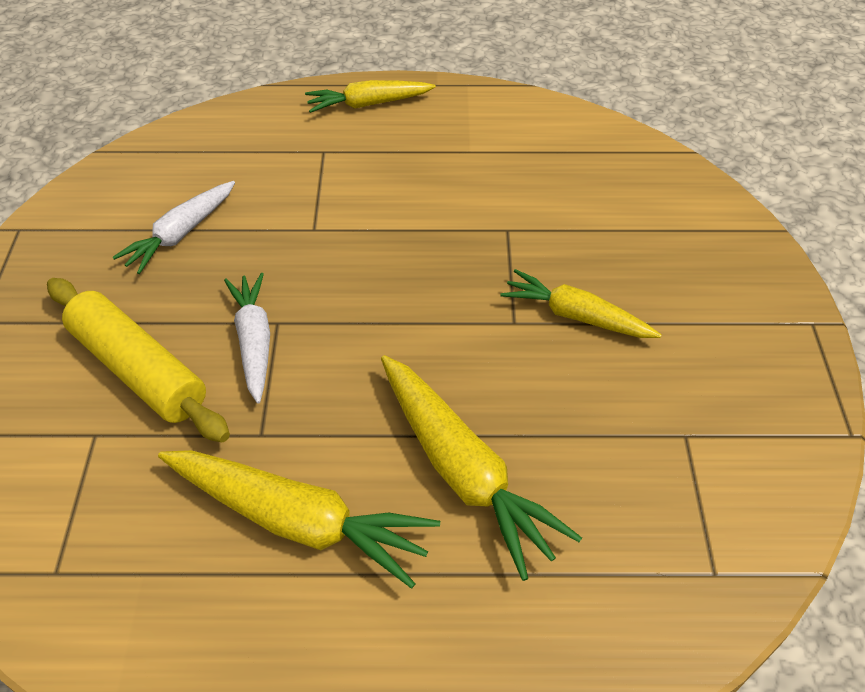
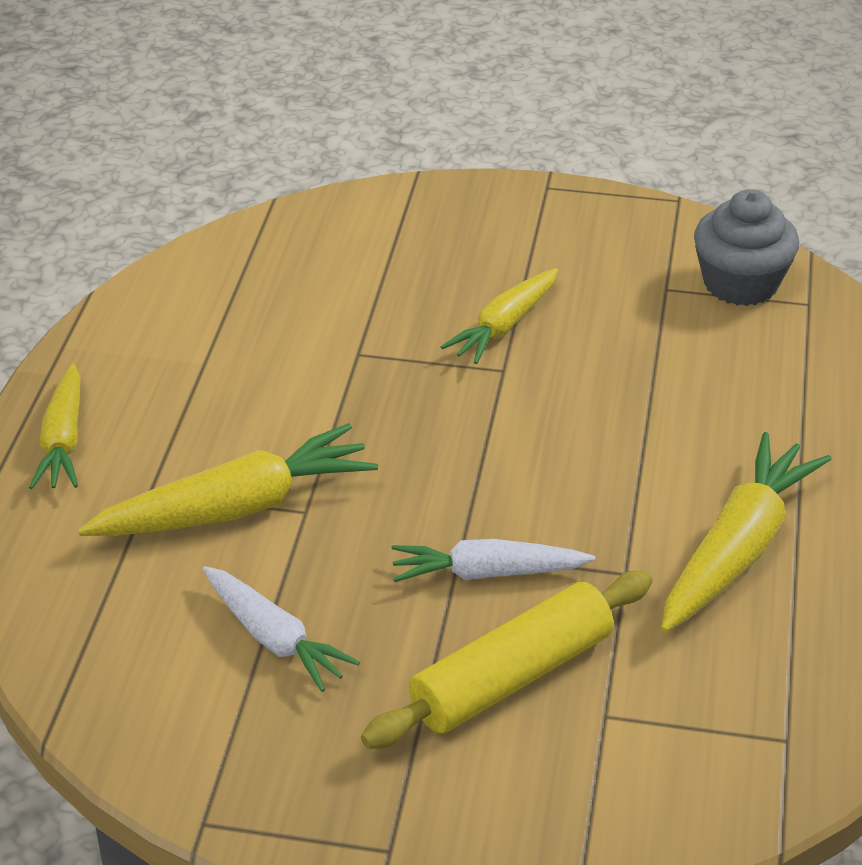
camera: 80 degrees left, 10 degrees down
(463, 471) = (690, 430): yellow carrot -> yellow carrot (236, 508)
(722, 503) = (740, 284): none -> grey cupcake

